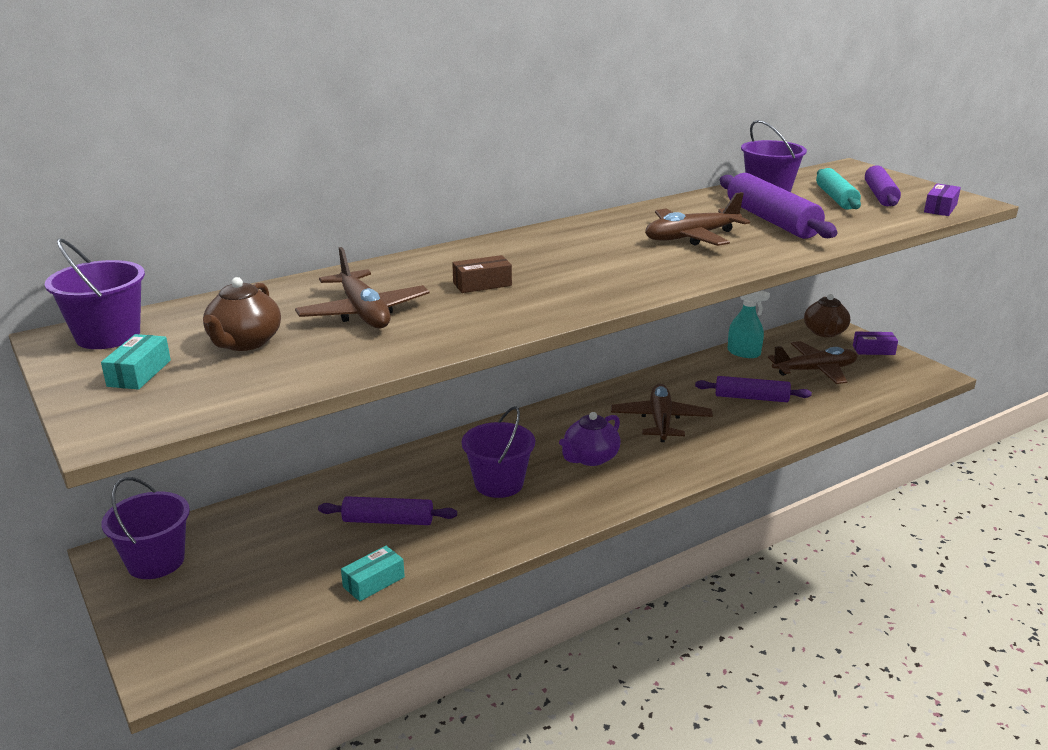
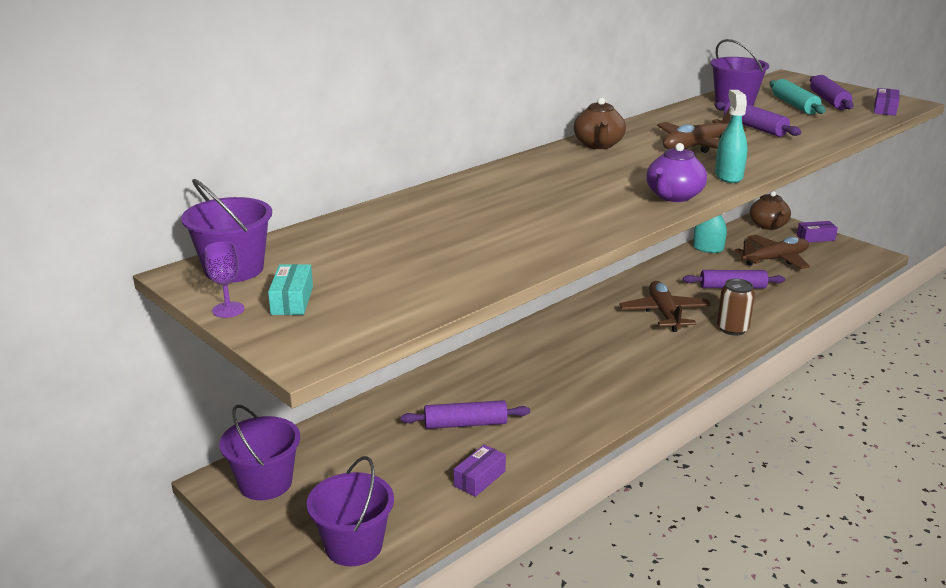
camera: 10 degrees left, 0 degrees up
(69, 377) = (228, 310): none -> purple goblet
(244, 342) = (369, 265): brown teapot -> brown teapot (598, 145)
(364, 313) = (458, 231): brown plane -> none
(373, 582) = (479, 478): turquoise box -> purple box
(482, 284) = (546, 199): brown box -> none
(499, 484) = (549, 381): purple bucket -> purple bucket (353, 546)
(590, 458) = (618, 351): purple teapot -> purple teapot (673, 196)
(703, 273) = (728, 176): none -> turquoise spray bottle
(729, 444) = (732, 329): none -> brown can
(772, 220) = (754, 127): purple rolling pin -> purple rolling pin, size x0.66

